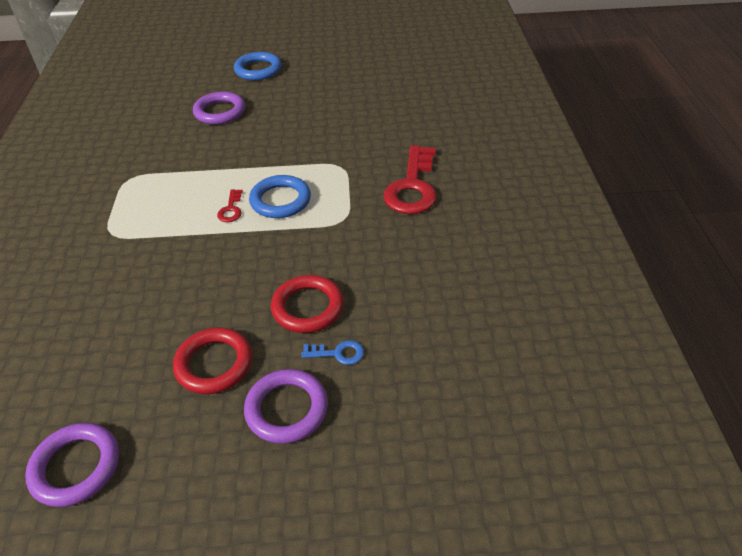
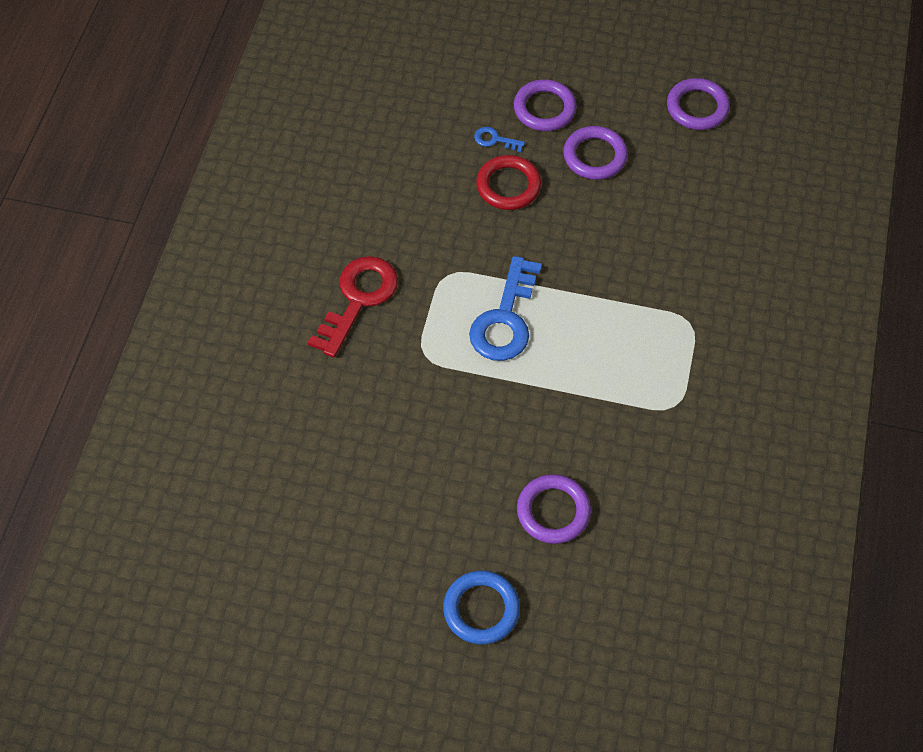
camera: 165 degrees left, 15 degrees up
(214, 364) = (594, 156): red ring -> purple ring
(231, 209) = (560, 321): red key -> none
(280, 200) = (505, 319): blue ring -> blue key

